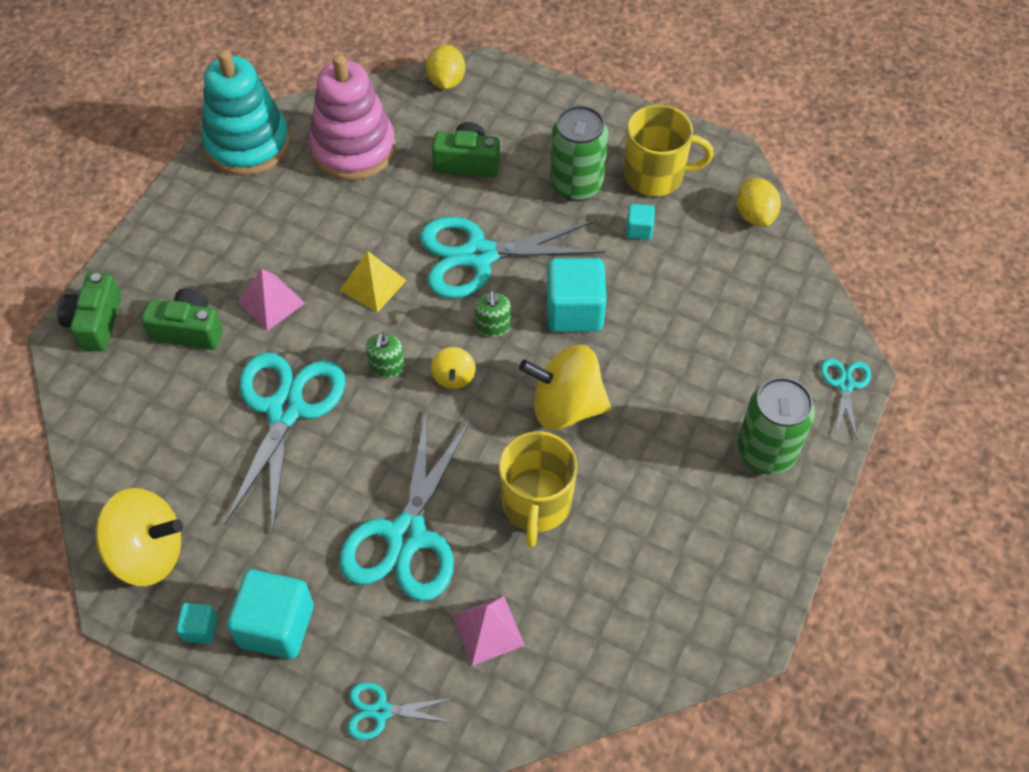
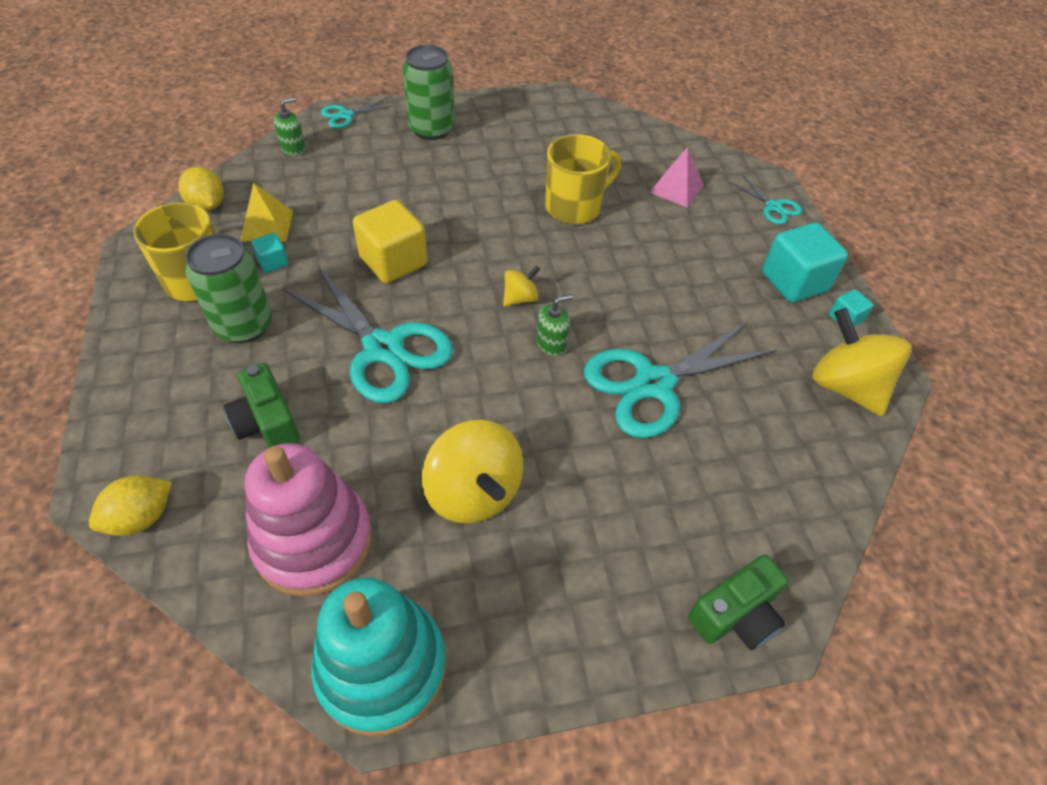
camera: 130 degrees left, 5 degrees down
(188, 330) = (660, 518): green camera -> none
(271, 302) = (568, 471): pink pyramid -> none
(373, 285) = (479, 405): yellow pyramid -> yellow pyramid (267, 225)
(407, 536) = (665, 254): turquoise scissors -> none
(493, 326) = (451, 300): green soap dispenser -> green soap dispenser (293, 148)
(566, 406) = (485, 227): yellow spinning top -> yellow spinning top (473, 492)
(574, 311) = (393, 261): turquoise cube -> yellow cube
(755, 215) = (207, 205): yellow lemon -> yellow lemon turned 75 degrees counterclockwise

